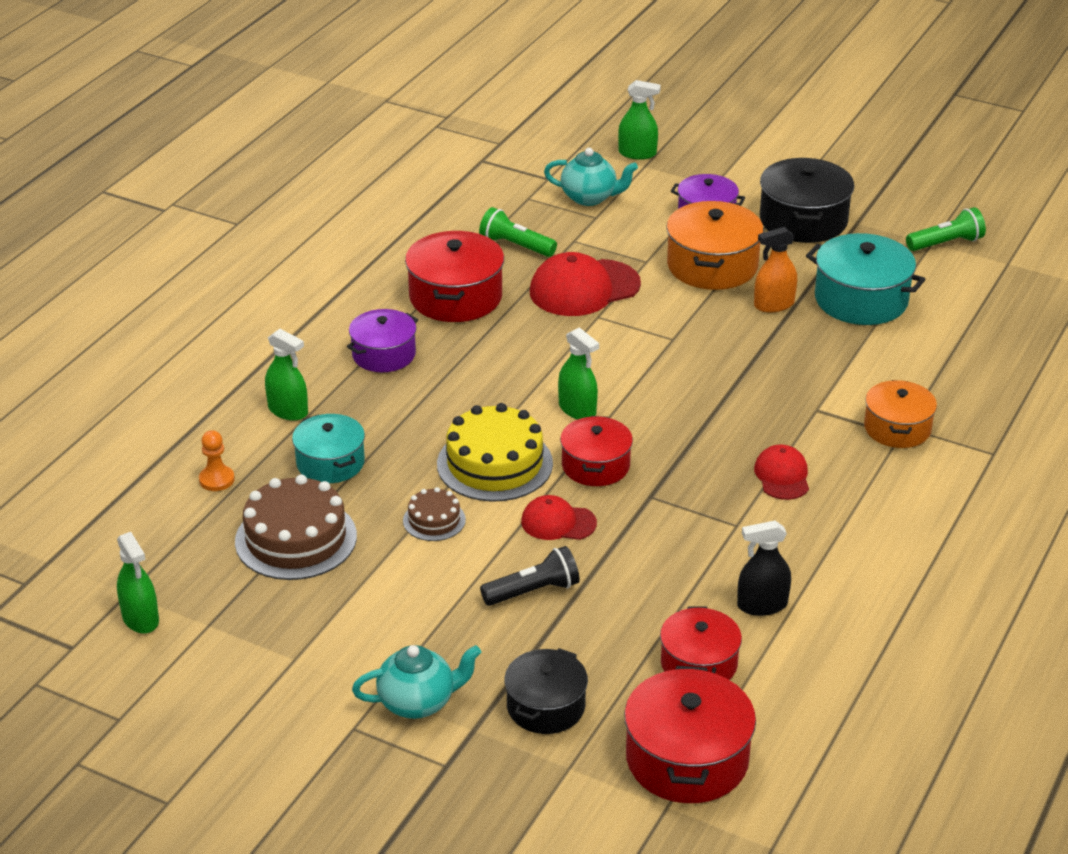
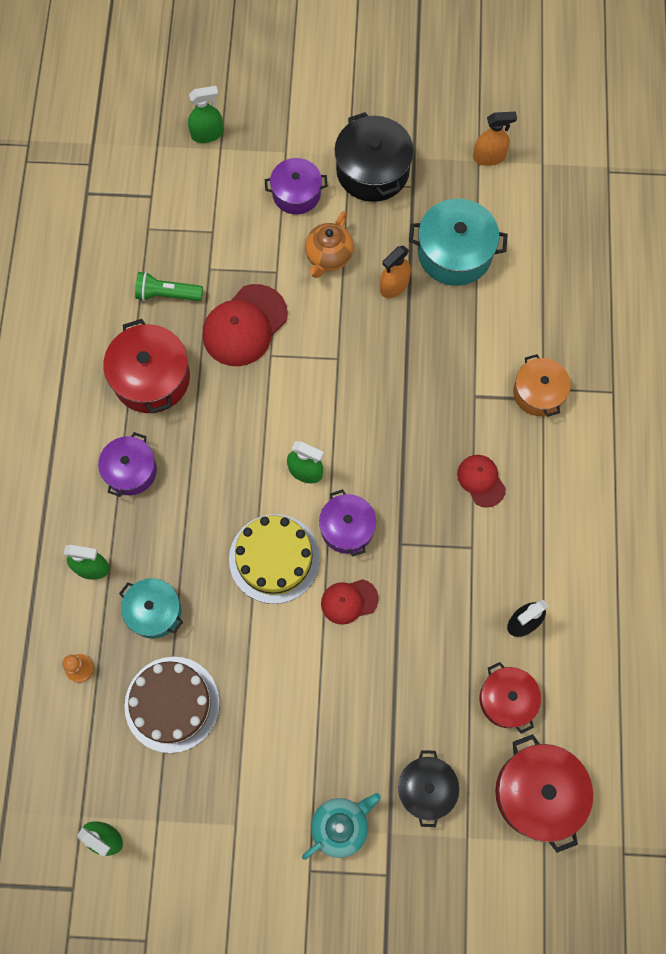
camera: 25 degrees left, 35 degrees up
(434, 520) = (261, 639): brown cake -> none
(533, 591) = (365, 680): black flashlight -> none
(589, 198) = (196, 208): turquoise teapot -> none
(595, 465) = (347, 528): red pot -> purple pot
(712, 266) = (328, 257): orange pot -> orange teapot
(946, 243) = (489, 157): green flashlight -> orange spray bottle

